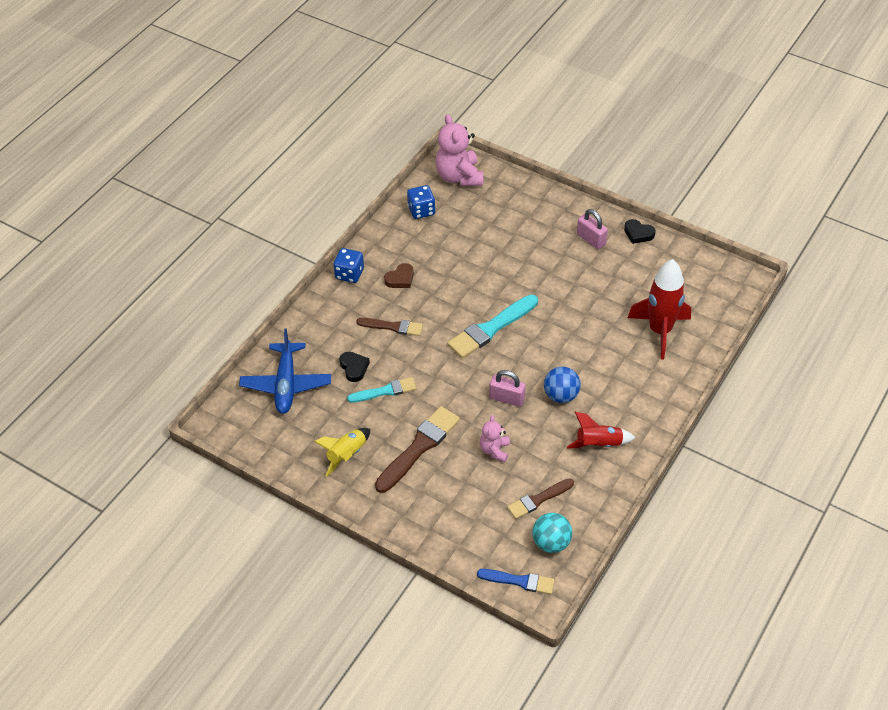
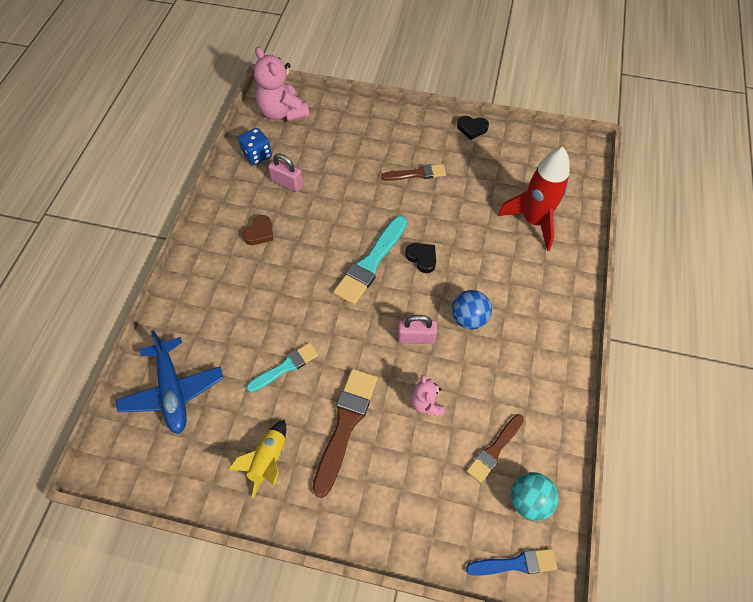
camera: 20 degrees left, 10 degrees up
(349, 274) = (205, 241): blue dice -> none
(354, 368) = (243, 348): black heart -> black heart (422, 258)
(393, 327) = (269, 289): brown brush -> brown brush (417, 174)
(591, 239) = (431, 145): pink padlock -> pink padlock (287, 183)
(599, 444) = (528, 363): red rocket -> none

